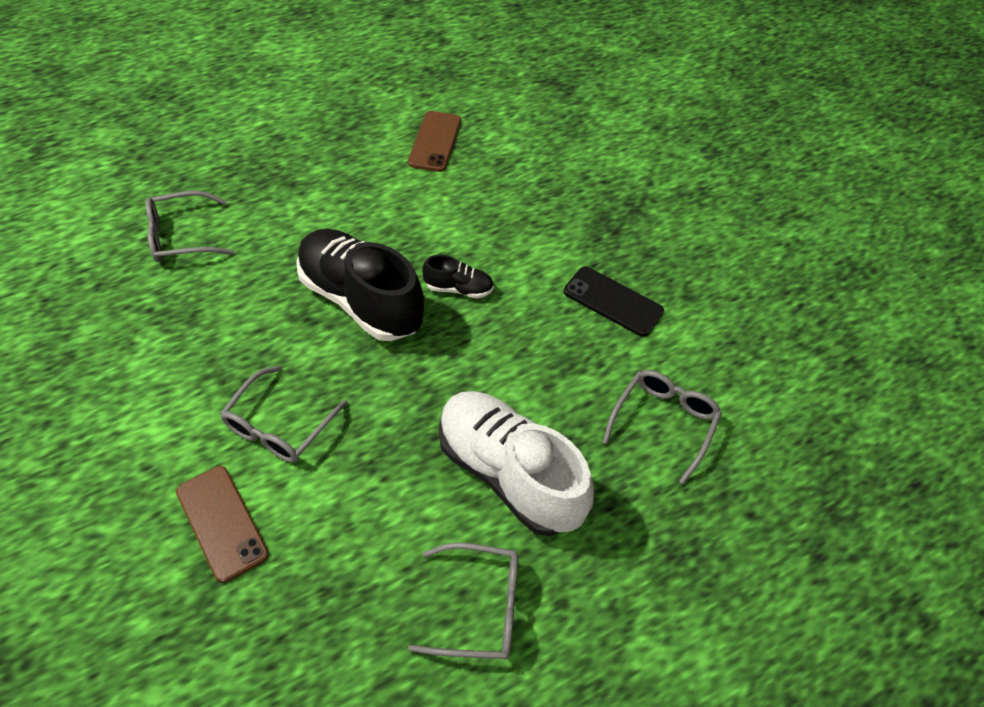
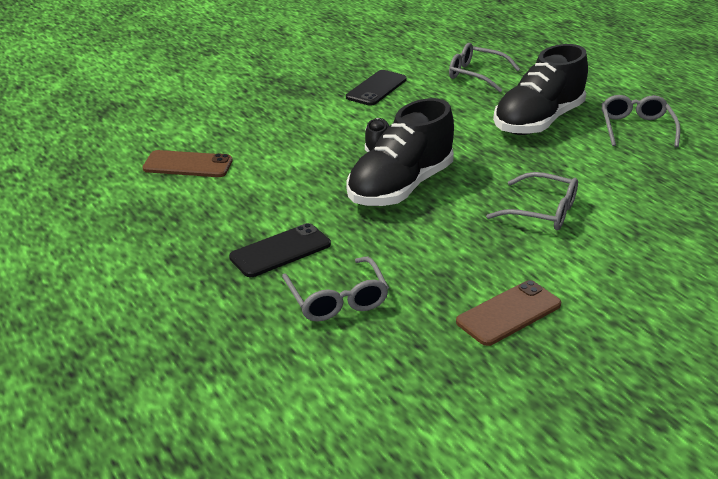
camera: 90 degrees left, 20 degrees down
(222, 523) = (637, 226): brown phone -> brown phone (509, 313)
(267, 203) = (280, 251): none -> black phone
(509, 473) = (538, 121): white shoe -> black shoe

